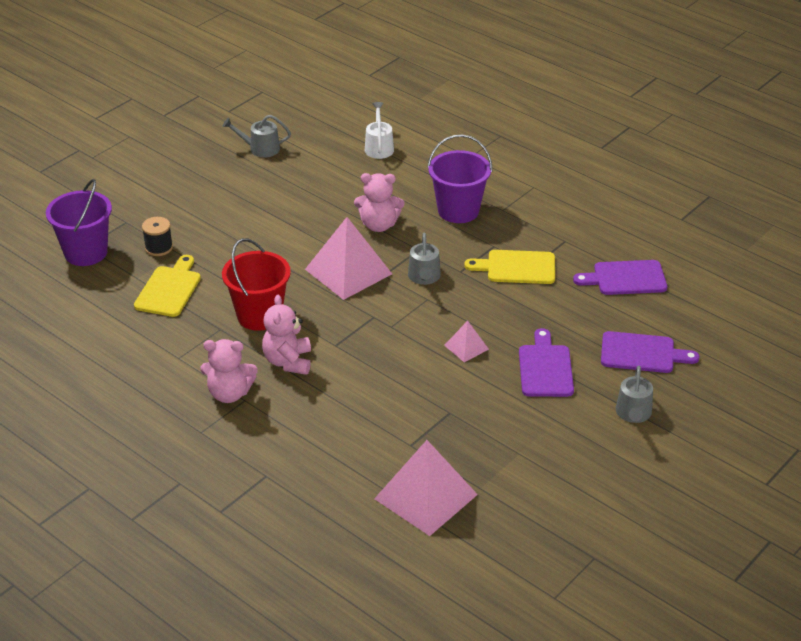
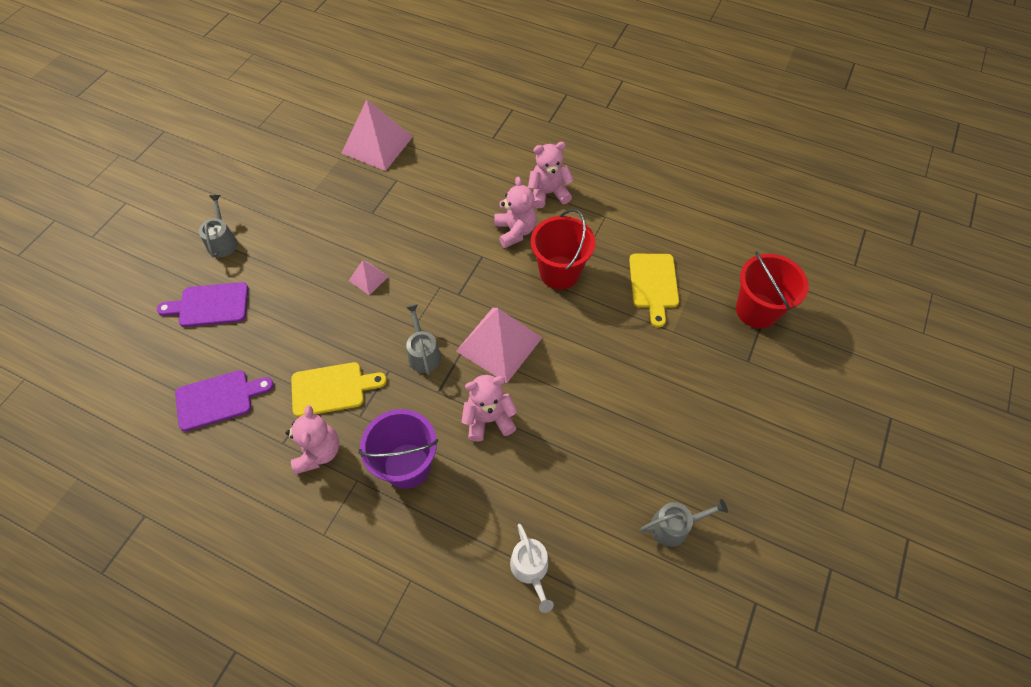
camera: 165 degrees right, 20 degrees up
(86, 252) = (756, 310): purple bucket -> red bucket
(159, 248) = (694, 333): black spool -> none
(533, 230) = (318, 452): none -> pink teddy bear
(545, 368) = (297, 271): purple cutting board -> none

